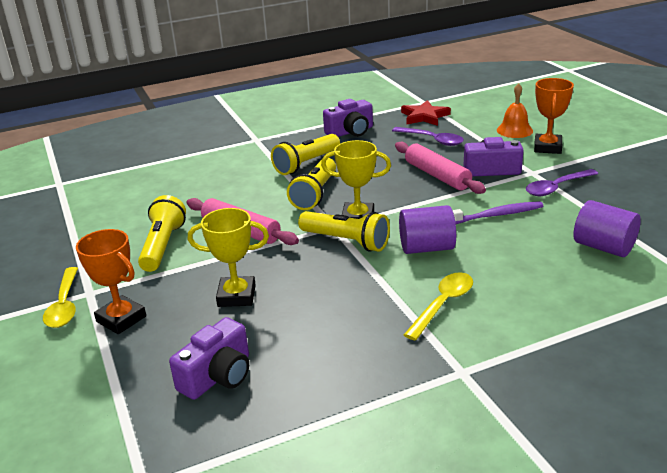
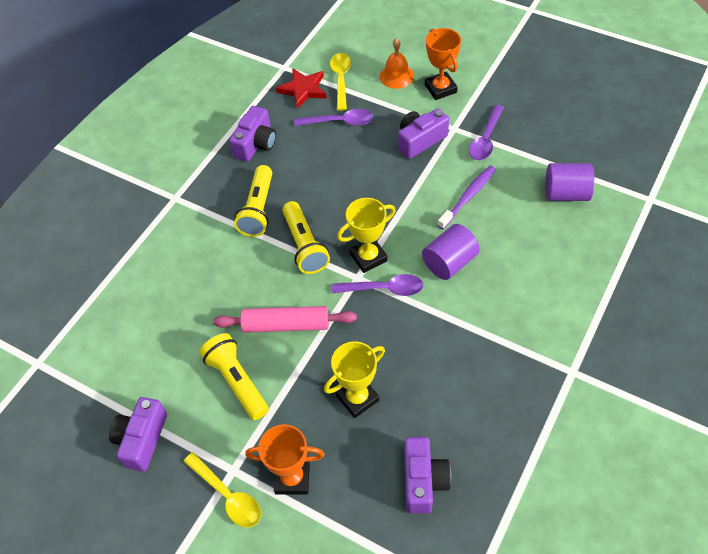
camera: 35 degrees left, 25 degrees up
(59, 247) = (142, 439): none -> purple camera
(346, 241) = (384, 289): yellow flashlight -> purple spoon
(437, 176) = (384, 169): pink rolling pin -> none
(443, 304) = (510, 316): yellow spoon -> yellow spoon (341, 80)

